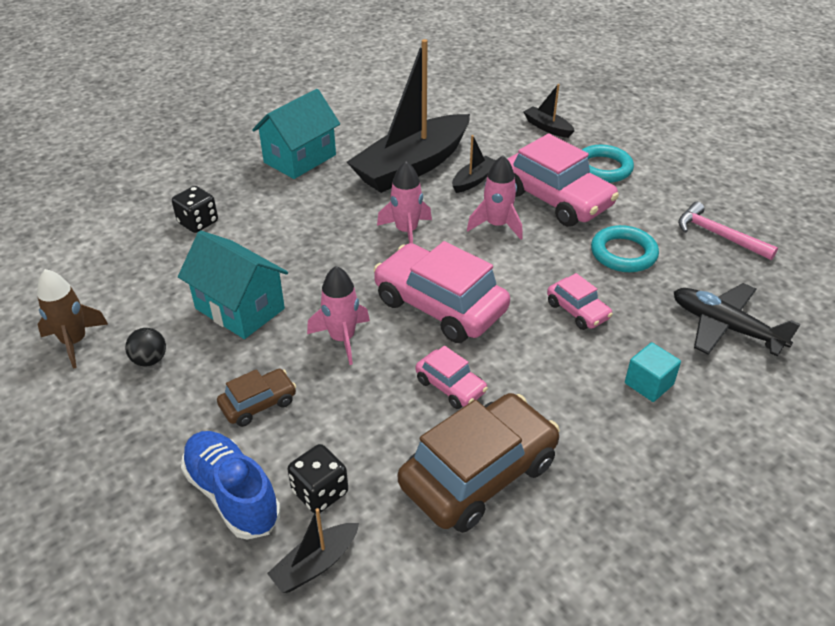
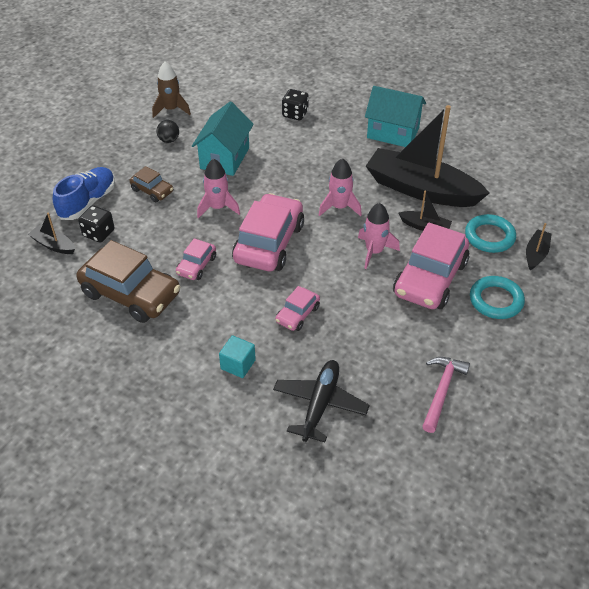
camera: 70 degrees right, 5 degrees up
(623, 253) = (380, 331): turquoise ring -> turquoise ring (489, 236)

